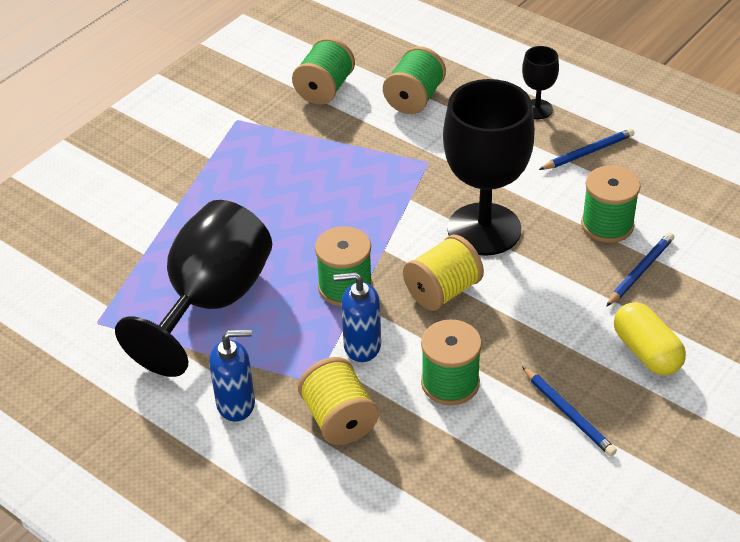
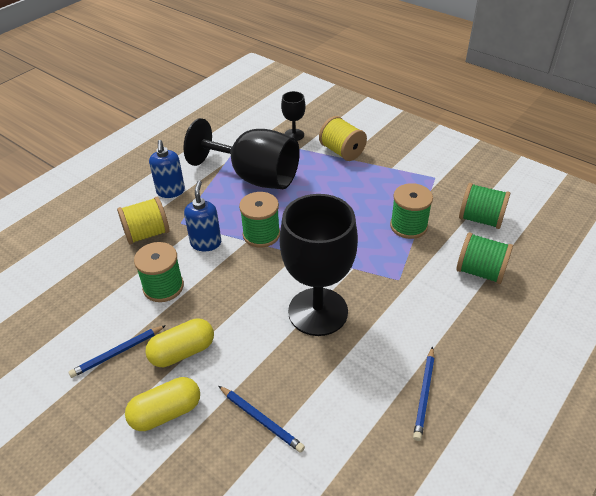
camera: 90 degrees right, 0 degrees up
(443, 291) = (251, 285): yellow spool -> yellow spool (342, 152)
(537, 109) = (483, 358): black goblet -> black goblet (294, 135)
(559, 348) = (182, 352): none -> yellow capsule
(588, 152) = (424, 394): blue pencil -> blue pencil turned 45 degrees clockwise
(607, 225) = (322, 400): green spool -> green spool (408, 226)

